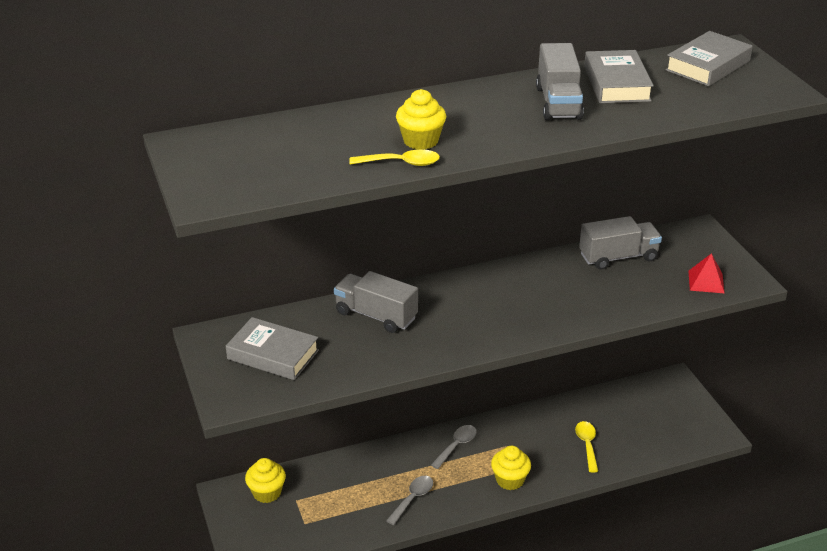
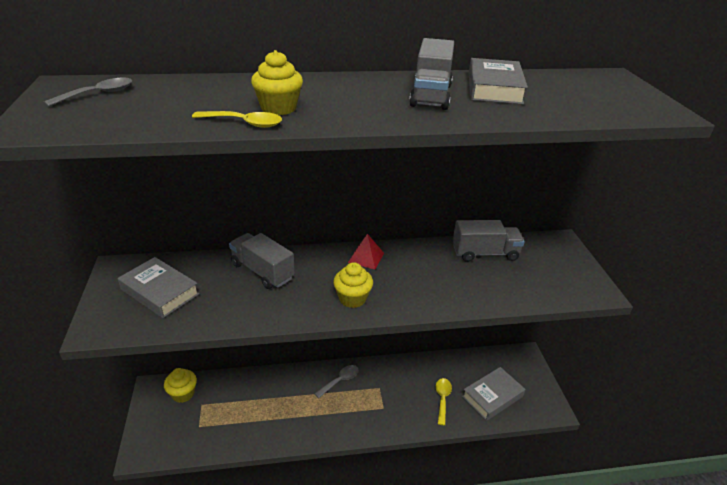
camera: 10 degrees right, 0 degrees up
(413, 499) = (290, 421): grey spoon -> grey spoon (98, 94)
(510, 480) = (372, 419): yellow cupcake -> yellow cupcake (352, 298)
(706, 281) = (558, 286): red pyramid -> red pyramid (366, 257)
(708, 65) = (587, 85): grey book -> grey book (492, 396)

